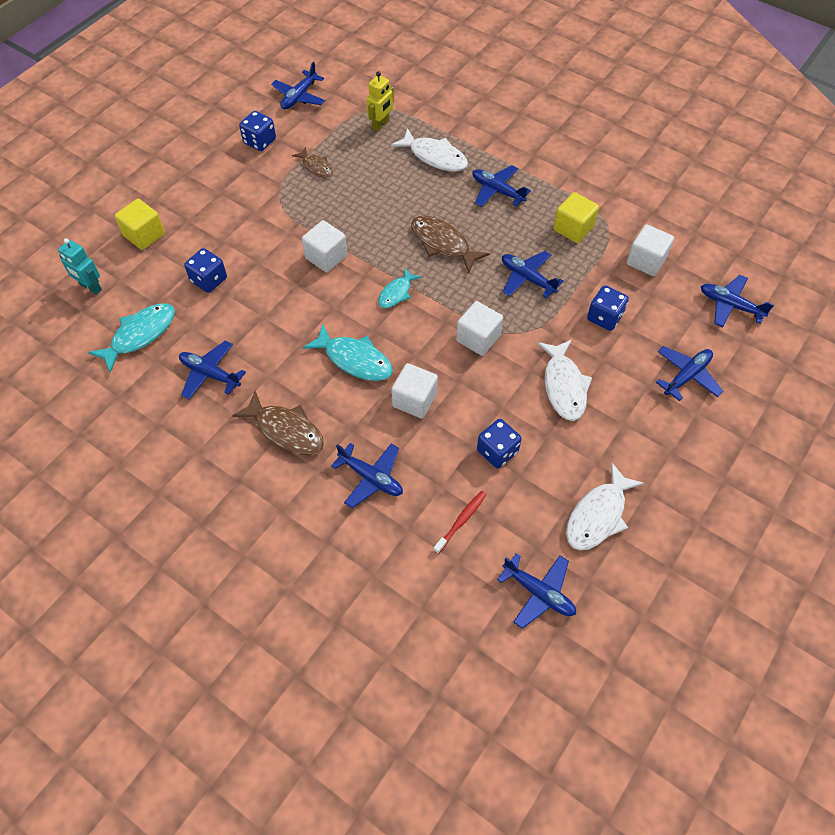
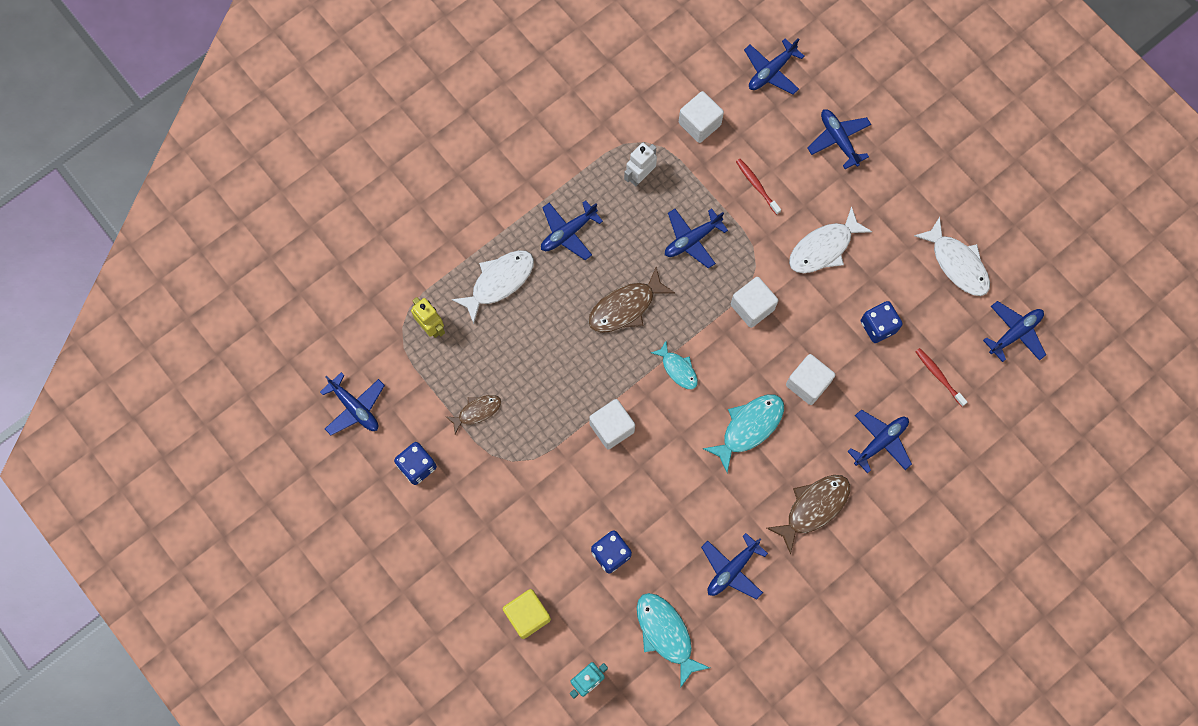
camera: 75 degrees left, 15 degrees up
(564, 386) = (824, 248): white fish -> white fish turned 135 degrees clockwise
(573, 228) = (640, 176): yellow cube -> white robot
(604, 317) = (756, 186): blue dice -> red toothbrush

